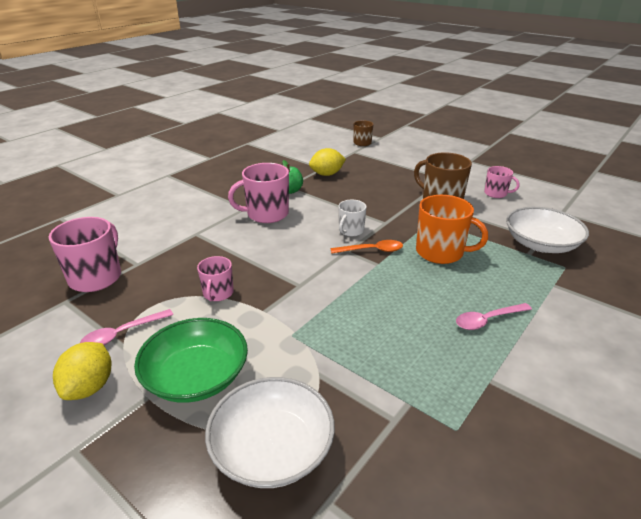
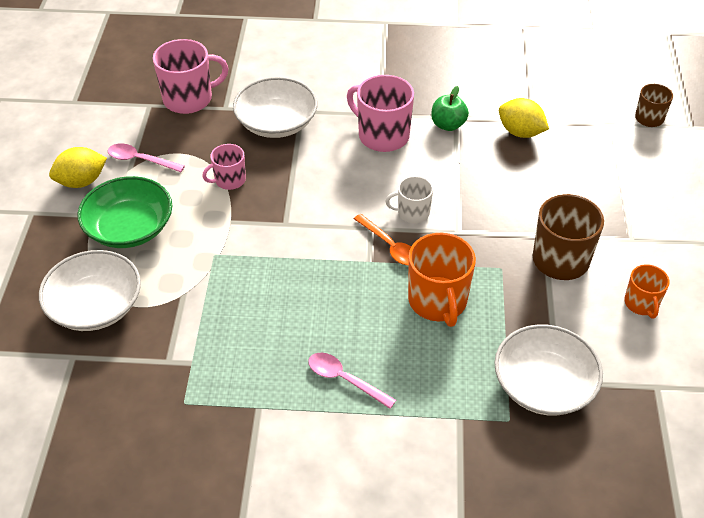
camera: 55 degrees right, 15 degrees up
(190, 248) = (276, 123): none -> white bowl
(496, 193) = (641, 303): pink mug -> orange mug

